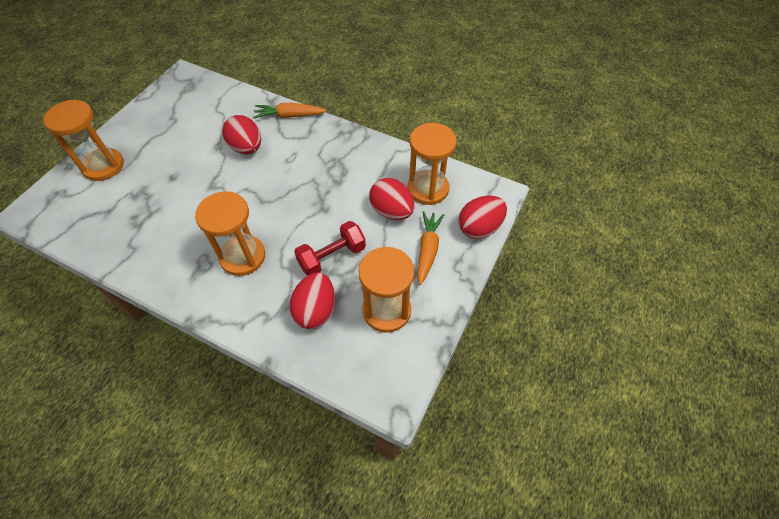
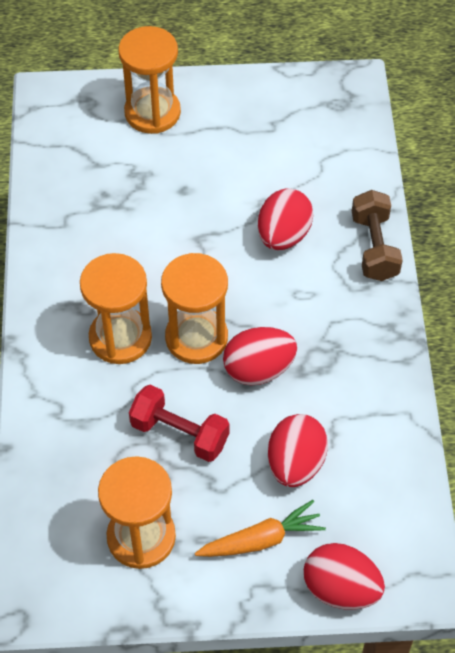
camera: 60 degrees right, 0 degrees up
(289, 116) = (374, 247): orange carrot -> brown dumbbell
(315, 310) = (96, 458): red egg -> red egg (258, 369)
(428, 189) = (365, 489): orange hourglass -> orange hourglass (196, 337)

